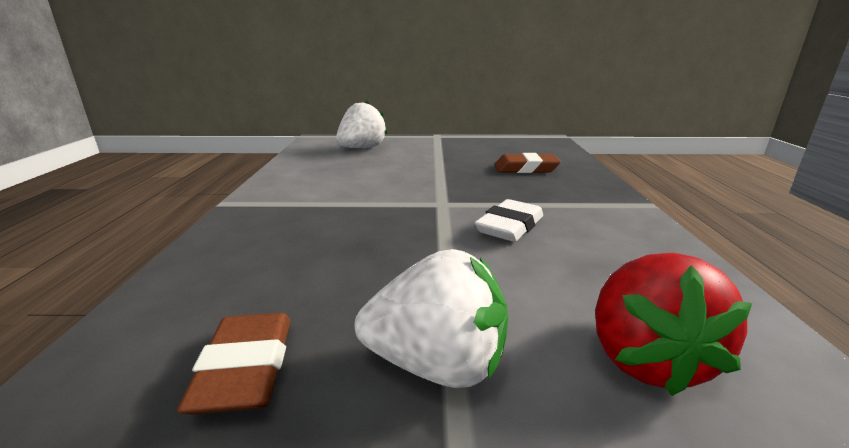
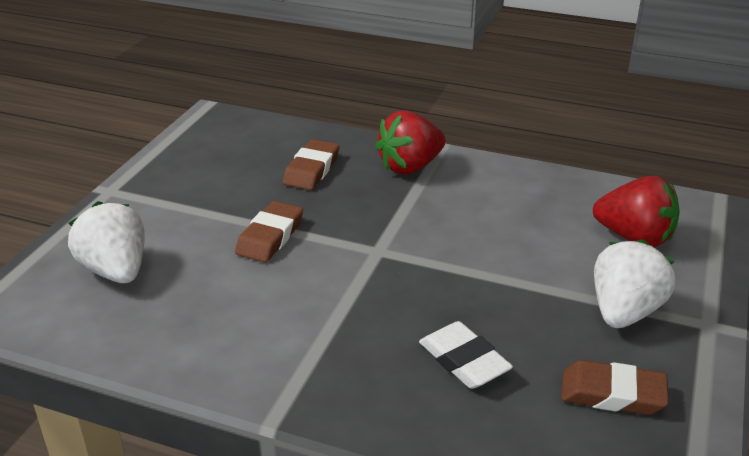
camera: 70 degrees left, 10 degrees up
(426, 171) = (270, 237): none -> brown eraser
(510, 226) = (453, 227): white eraser -> white eraser (464, 360)
(585, 196) = (410, 167): none -> red strawberry

